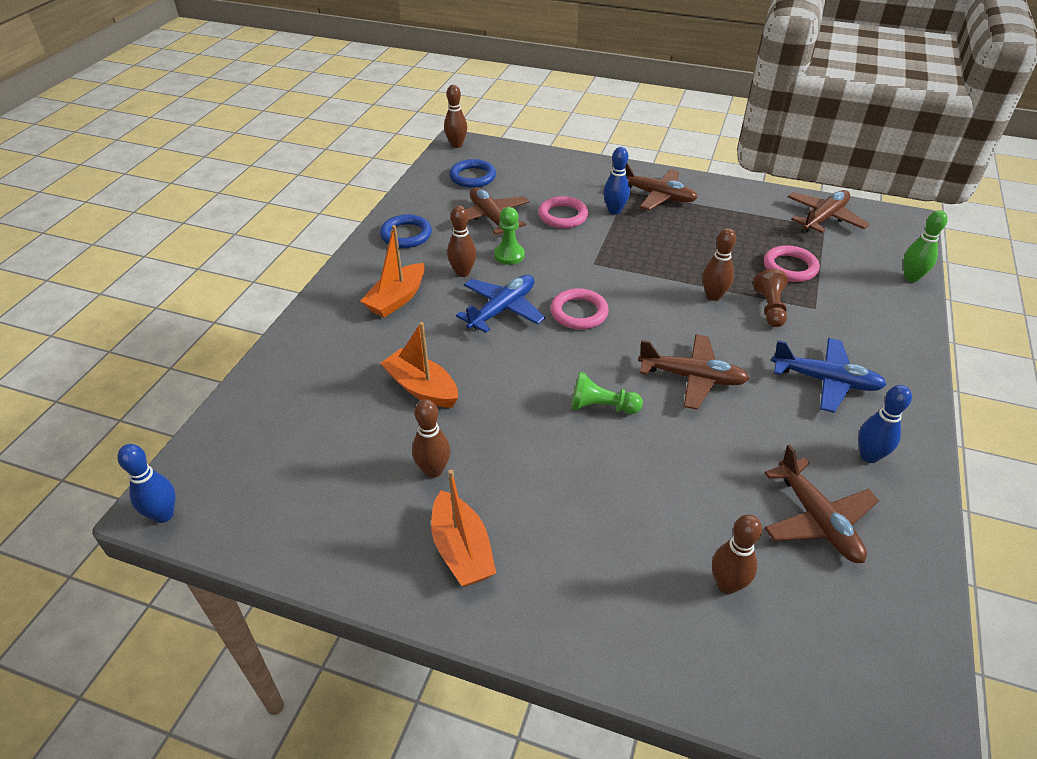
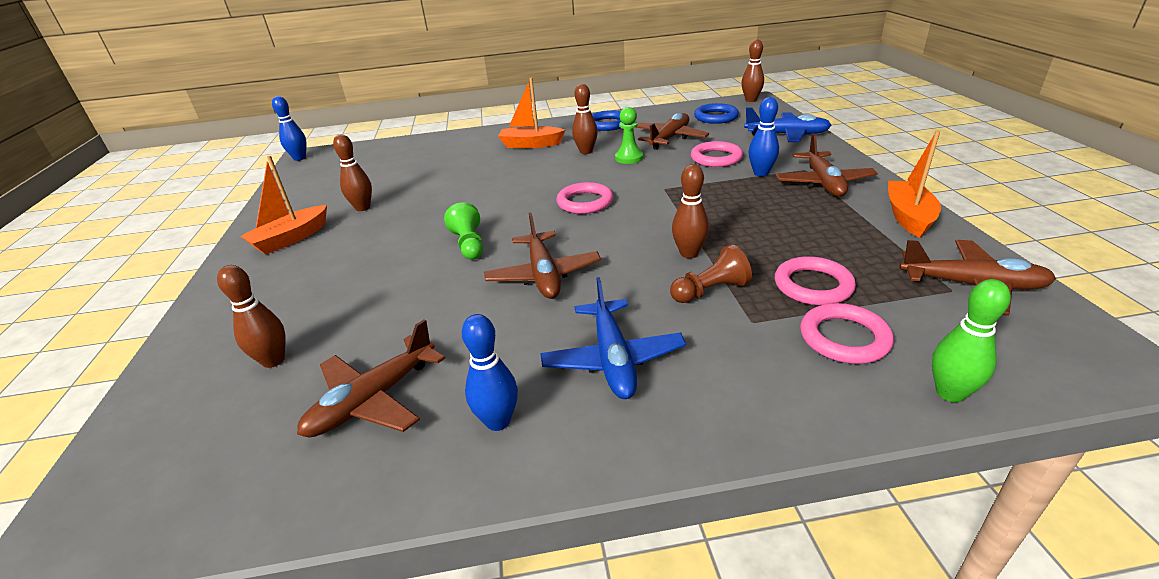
camera: 65 degrees right, 10 degrees down
(421, 388) = (443, 180): orange boat -> orange boat (908, 216)
(502, 309) = (556, 176): blue plane -> blue plane (787, 135)
(850, 284) = (844, 338): none -> pink ring

